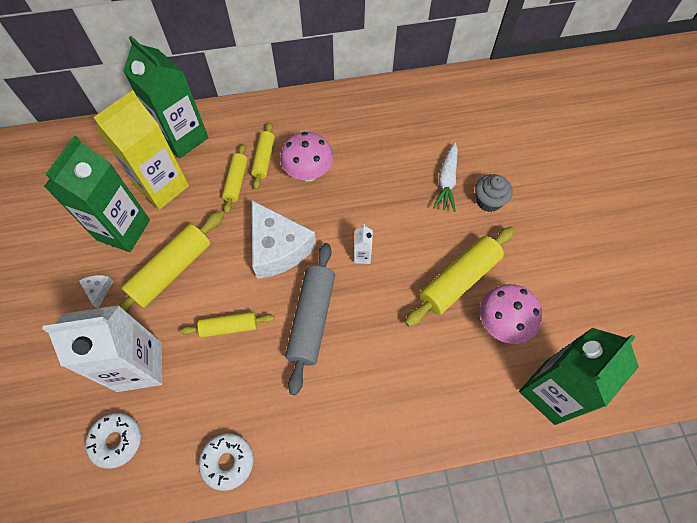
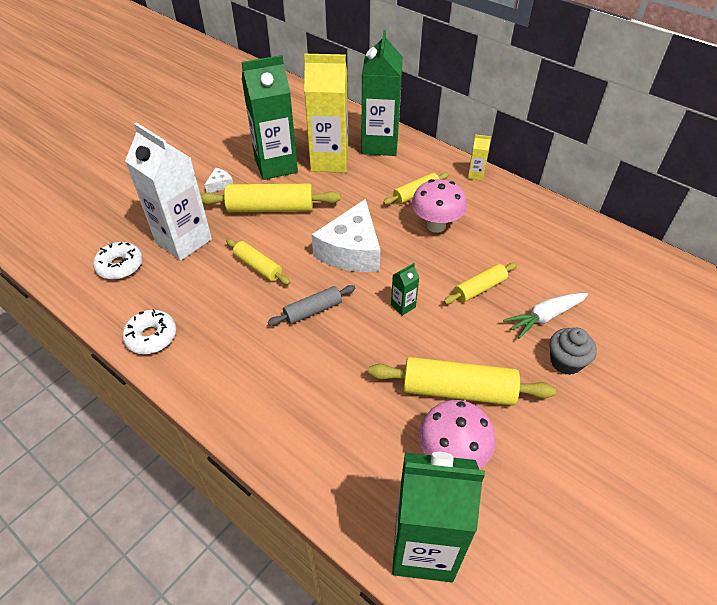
camera: 50 degrees right, 15 degrees down
(236, 182) = (379, 193): yellow rolling pin -> yellow rolling pin (479, 288)
(285, 106) = (475, 175): none -> yellow carton
(312, 319) = (313, 310): grey rolling pin -> grey rolling pin, size x0.58
(362, 256) = (403, 306): white carton -> green carton

